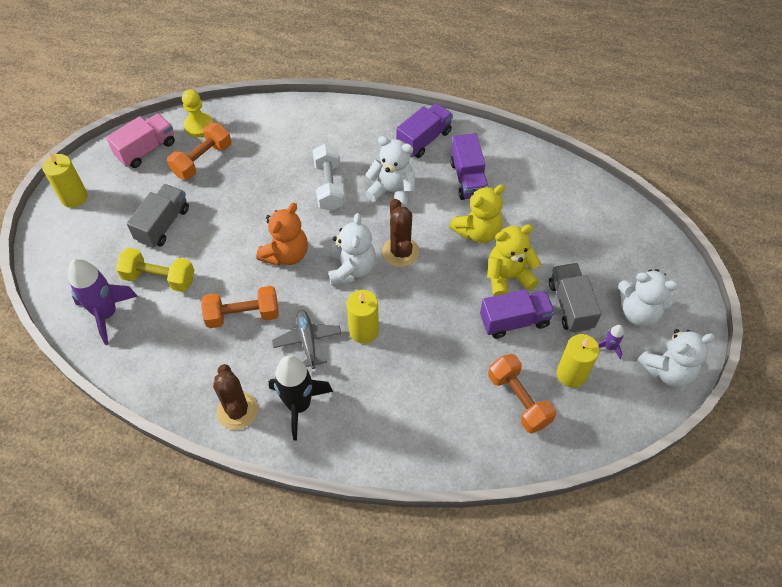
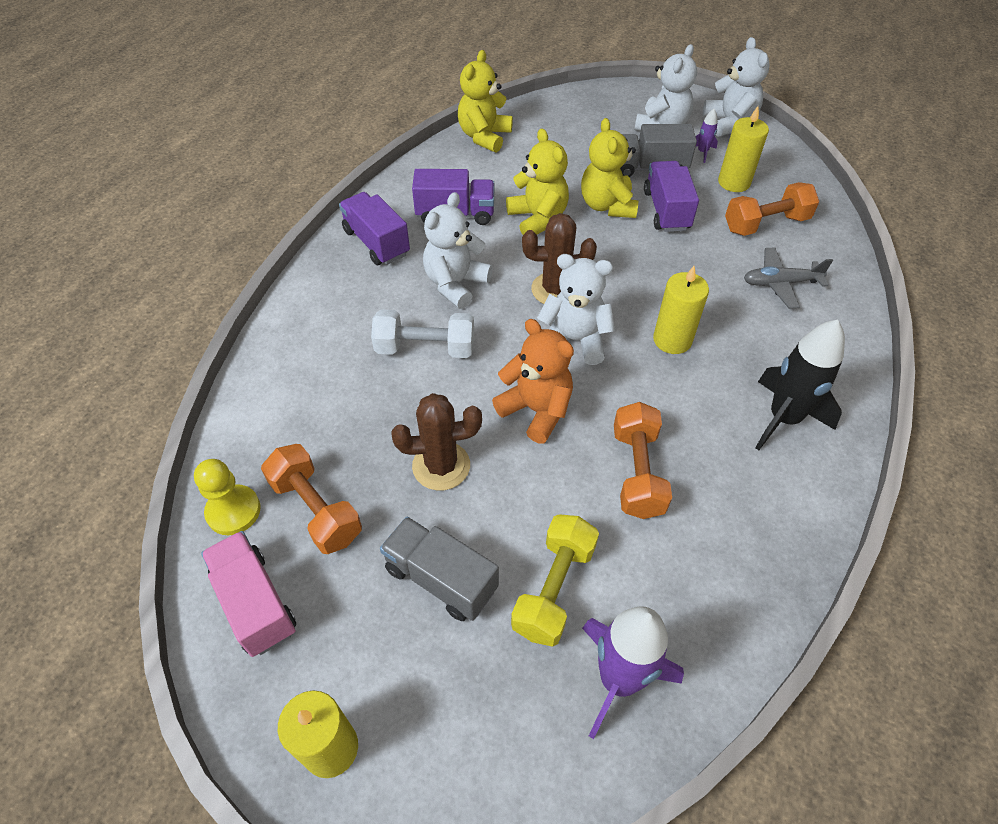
camera: 80 degrees left, 5 degrees down
(237, 410) = (796, 491): brown cactus -> brown cactus (441, 466)
(307, 341) = (685, 400): grey plane -> grey plane (780, 283)
(572, 181) = (484, 137): none -> yellow teddy bear

